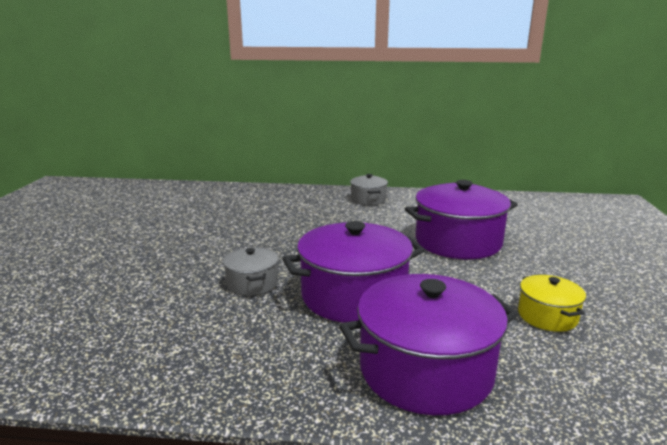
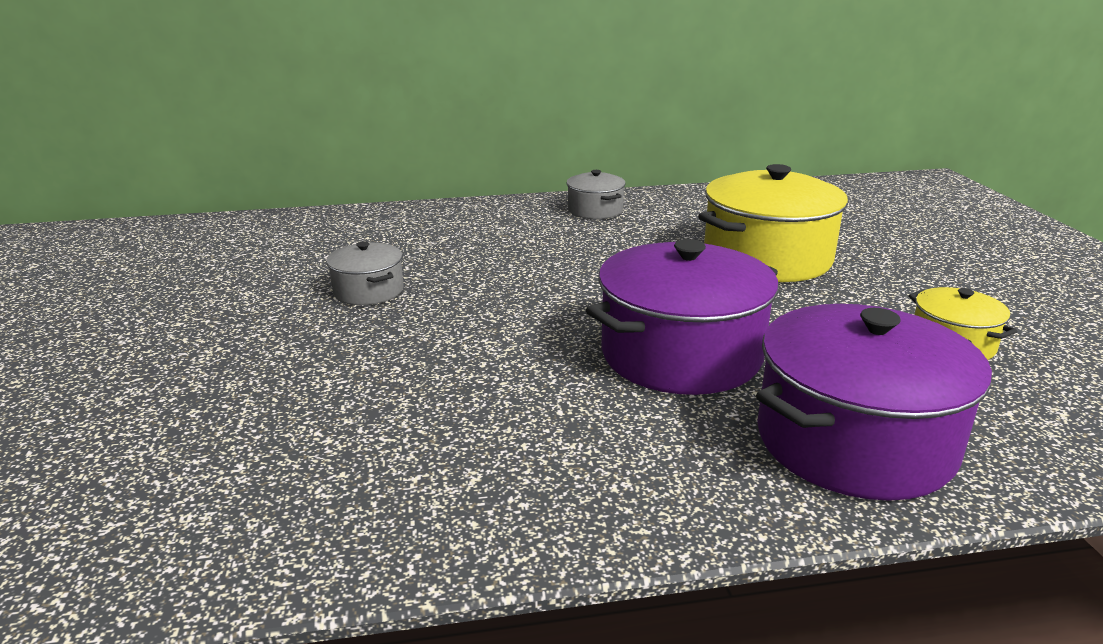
camera: 15 degrees left, 5 degrees up
(252, 283) = (516, 358): grey pot -> grey pot (368, 291)
(458, 242) = (767, 258): purple pot -> yellow pot

